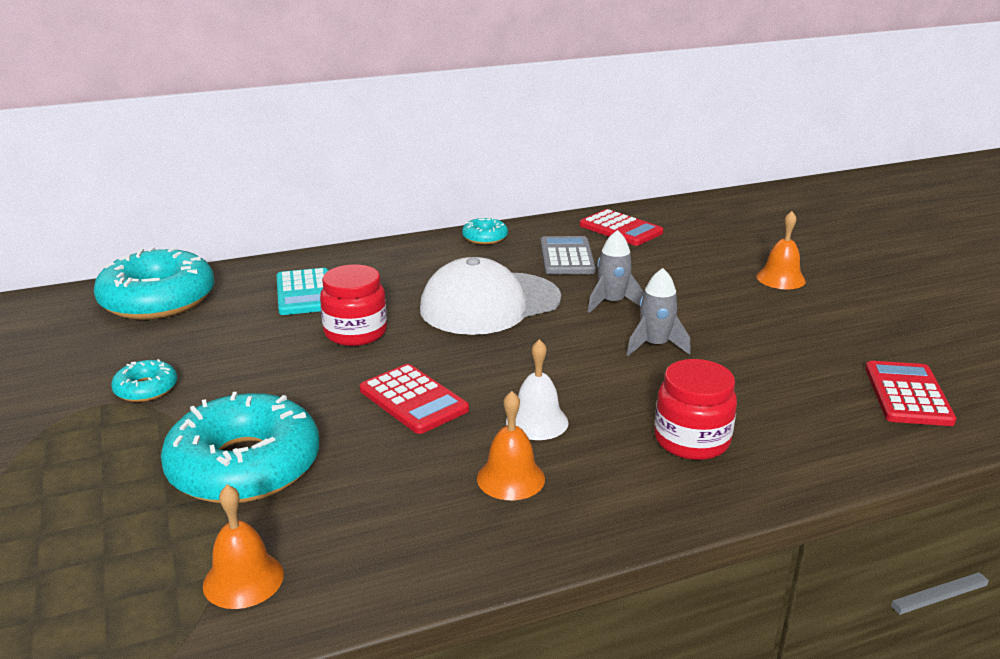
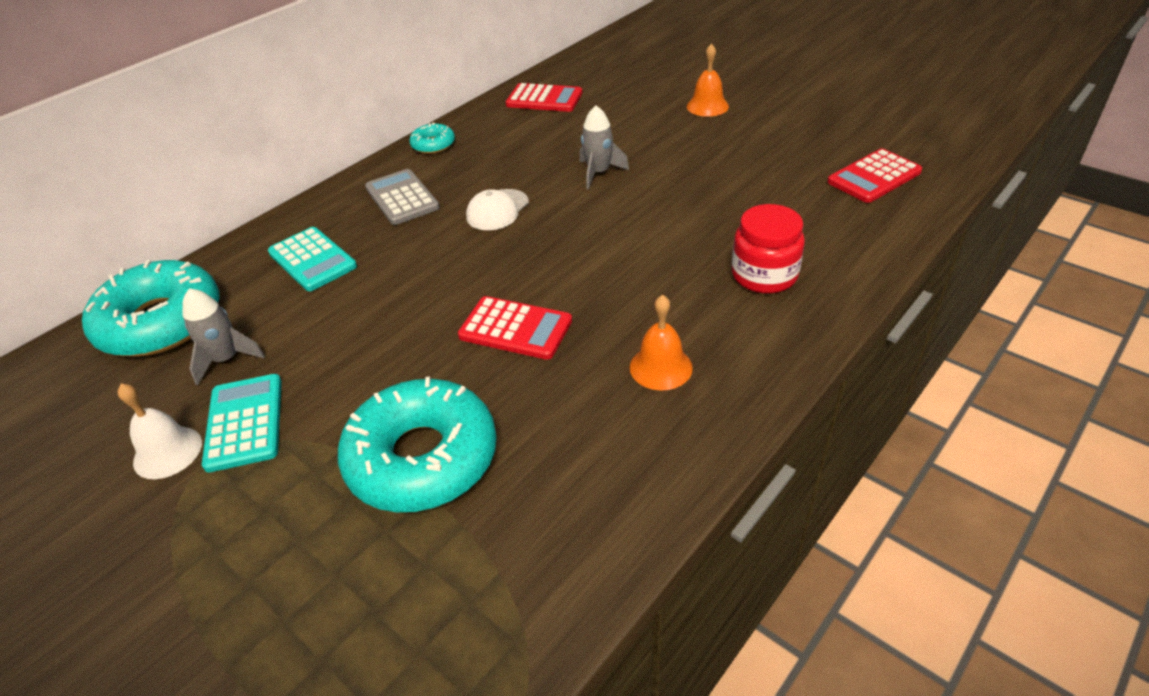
camera: 25 degrees left, 15 degrees up
(146, 389) = (245, 422): turquoise donut -> turquoise calculator
(243, 579) = (526, 565): orange bell -> none
(355, 332) = (401, 283): red jar -> none
(490, 304) = (497, 210): white cap -> white cap, size x0.50
(537, 421) = (636, 307): white bell -> white bell (167, 452)
(567, 257) = (523, 141): grey calculator -> grey calculator (402, 198)
(655, 345) = (666, 201): grey rocket -> grey rocket (226, 359)
(907, 394) = (874, 177): red calculator -> red calculator turned 105 degrees counterclockwise

